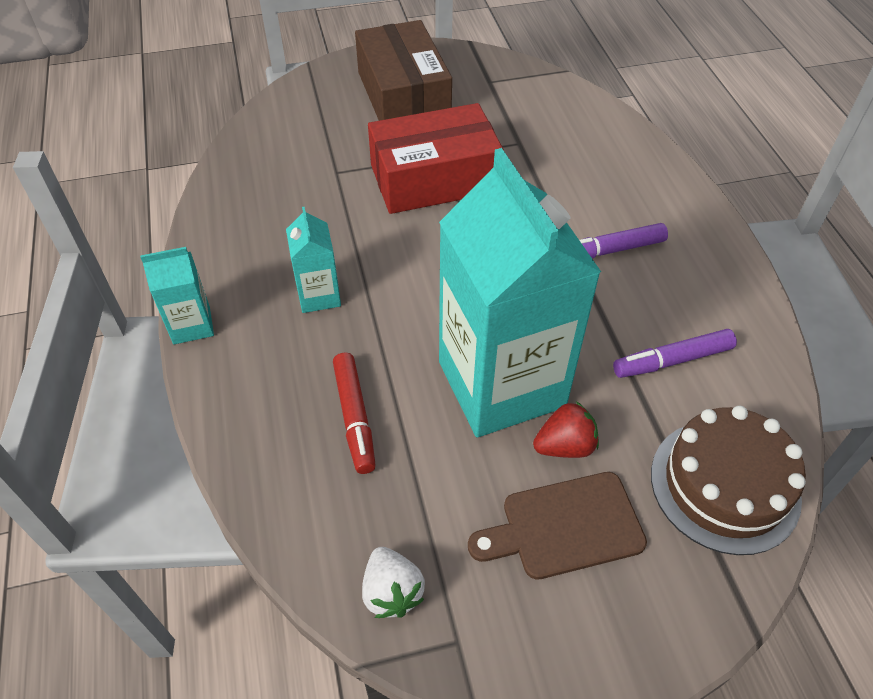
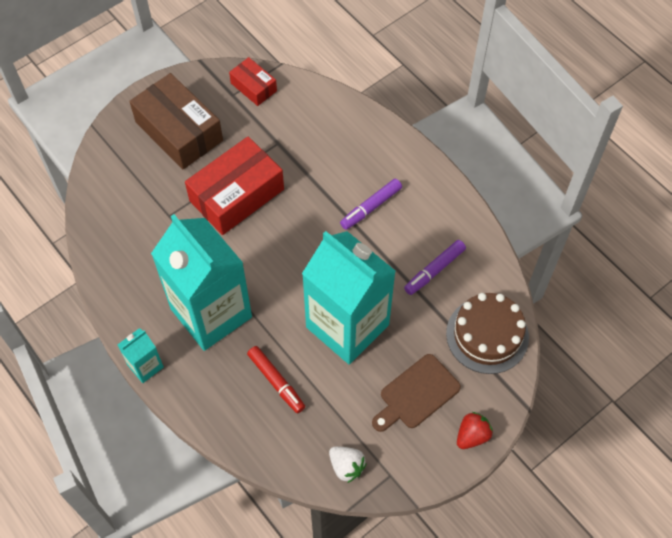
camera: 25 degrees left, 10 degrees up
(319, 295) = (211, 313): turquoise carton -> turquoise carton, size x2.31
(520, 81) = (253, 87): none -> red box
(565, 446) = (398, 348): red strawberry -> red strawberry (472, 435)

